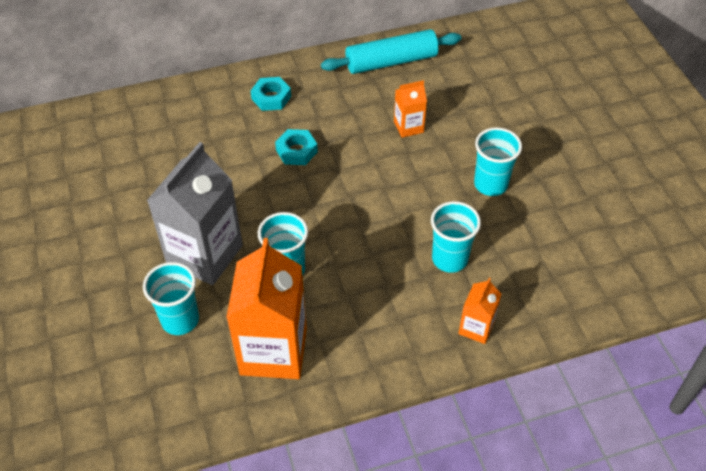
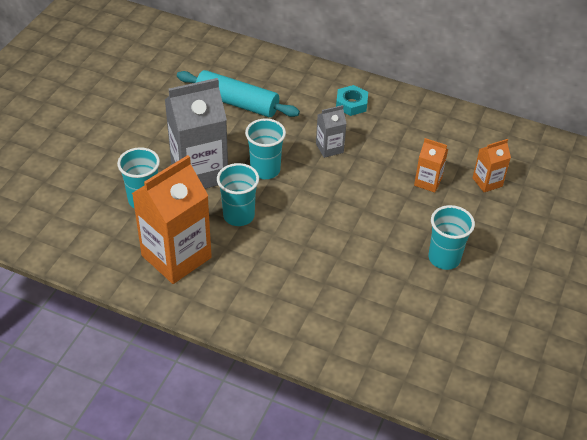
camera: 40 degrees right, 5 degrees down
(296, 151) = (329, 148): turquoise nut -> grey carton
(391, 61) = (467, 131): turquoise rolling pin -> turquoise rolling pin (237, 103)
(449, 259) = (354, 285): turquoise cup -> turquoise cup (265, 170)
(476, 328) = (321, 339): orange carton -> orange carton (487, 182)

